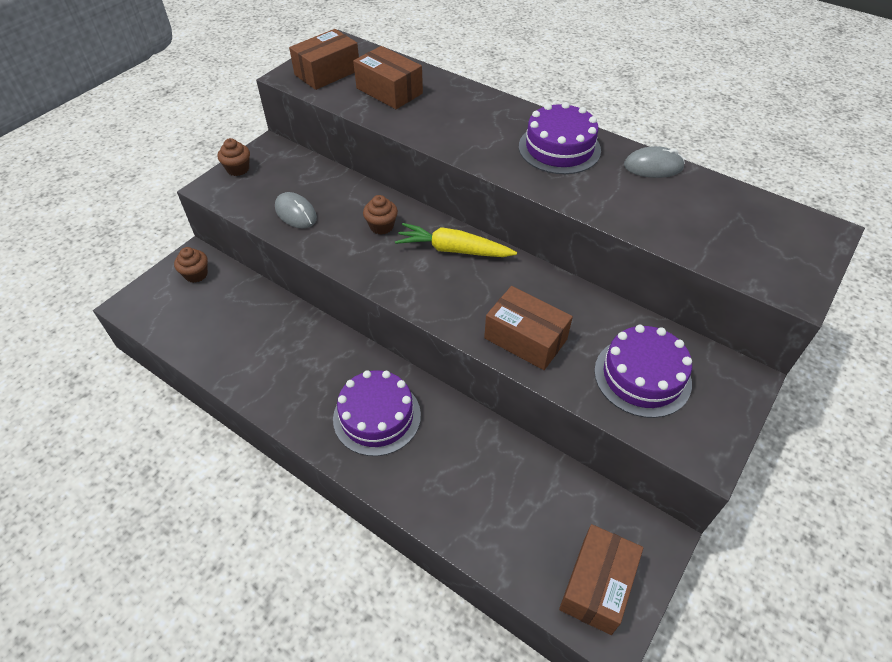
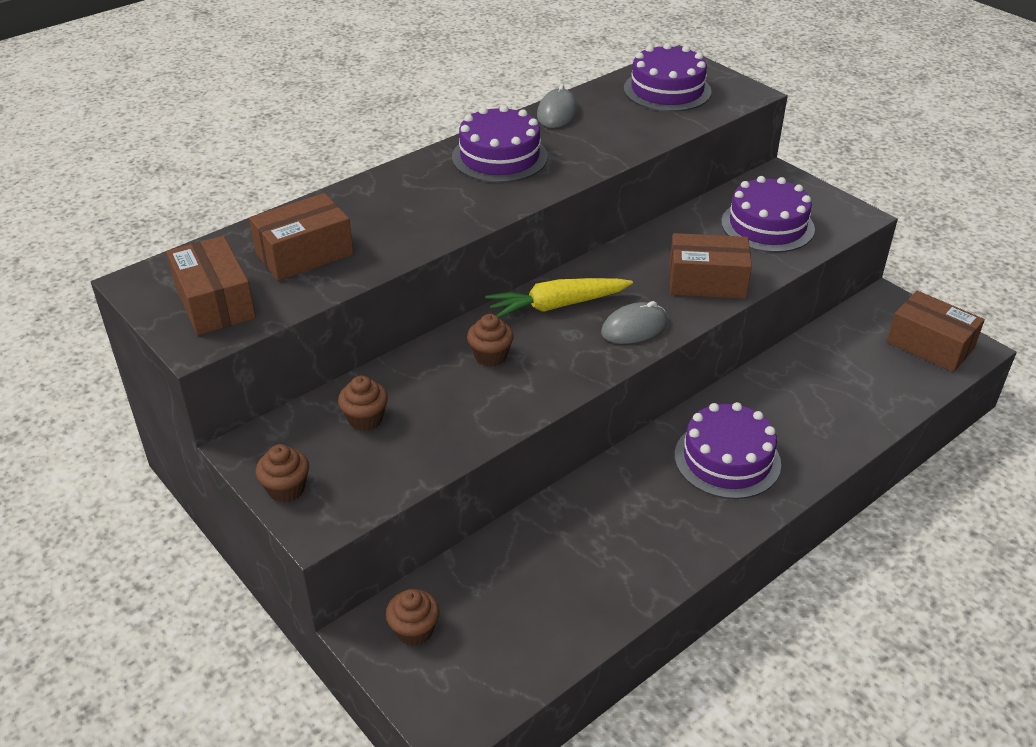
camera: 75 degrees left, 10 degrees down
(296, 213) = (427, 432): grey mouse -> grey mouse (634, 327)
(303, 184) = (365, 419): none -> brown cupcake
(453, 250) = (557, 305): yellow carrot -> yellow carrot turned 45 degrees clockwise
(525, 339) = (707, 281): brown box -> brown box turned 45 degrees clockwise
(752, 229) = (667, 90): none -> purple cake

